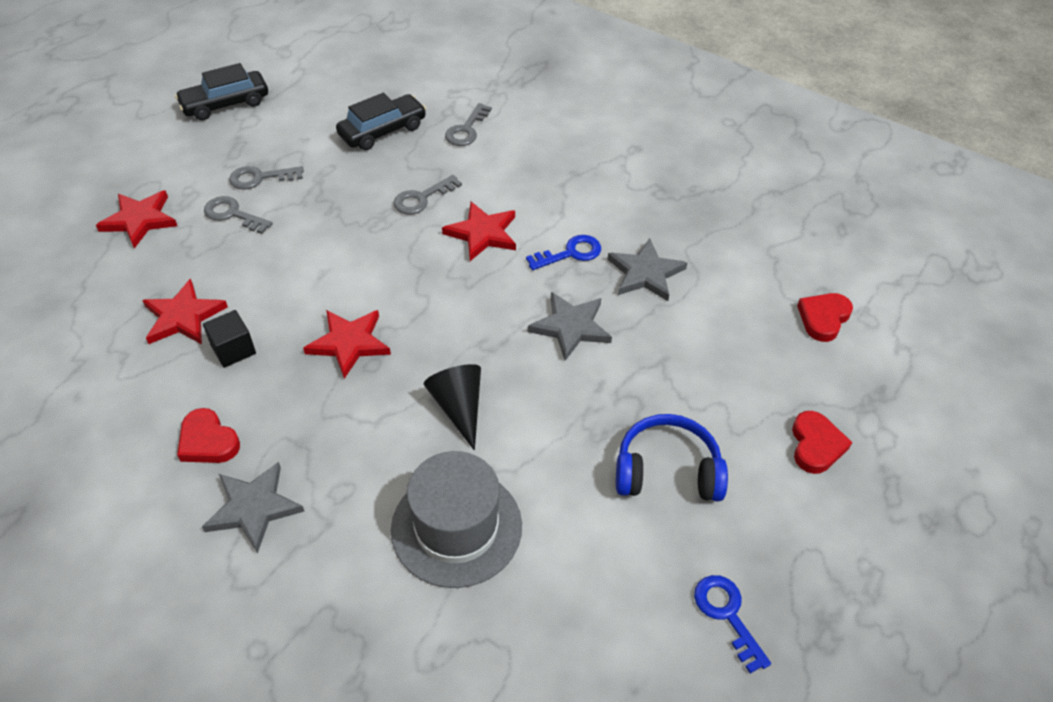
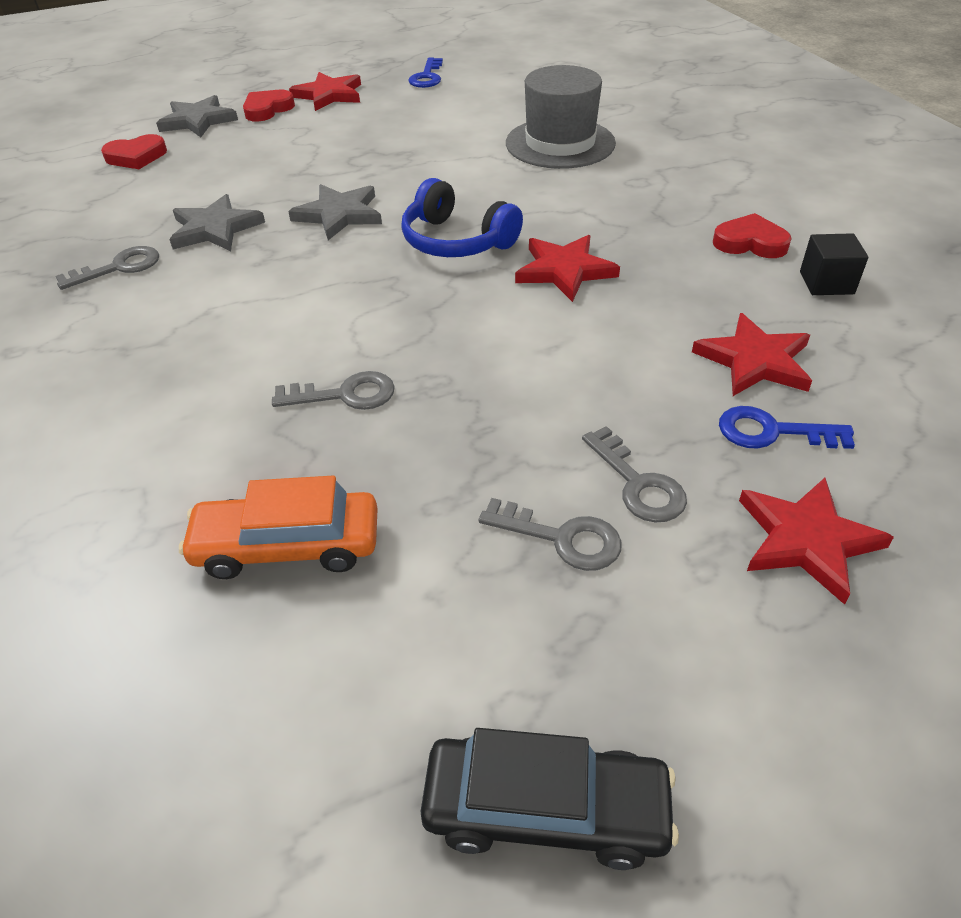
camera: 145 degrees left, 5 degrees down
(208, 441) = (750, 242): red heart -> red heart turned 60 degrees counterclockwise
(233, 349) = (699, 306): black cube -> black cube (826, 283)
(254, 508) = (719, 193): grey star -> grey star (198, 121)
(382, 131) = (287, 546): black car -> orange car
(459, 407) = (498, 197): black cone -> none
(466, 130) = (163, 482): grey key -> grey key (119, 268)
(483, 233) = (320, 322): red star -> red star (329, 95)
(570, 253) = (257, 269): blue key -> blue key (772, 432)
(667, 471) = (381, 126): blue headphones -> blue headphones (456, 241)

